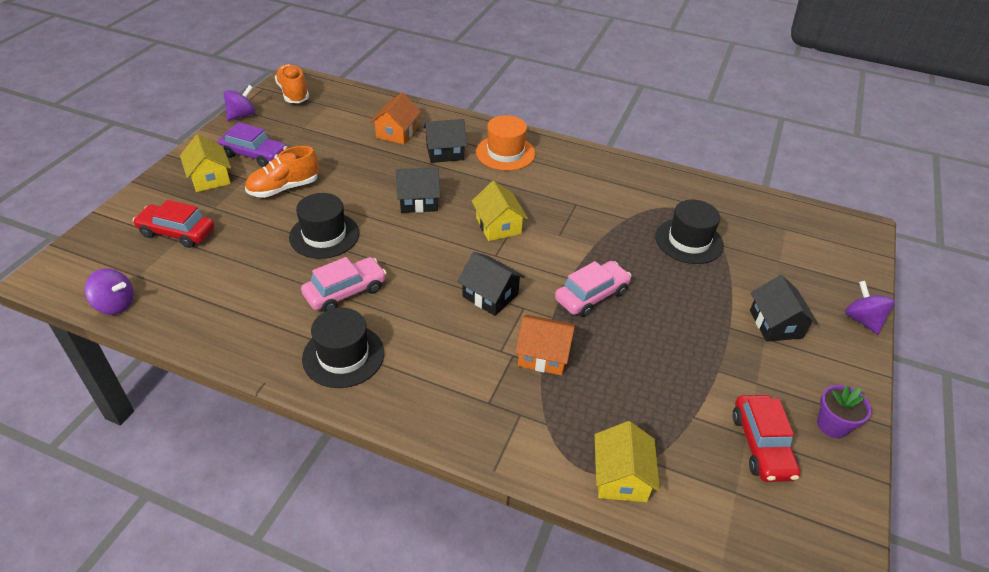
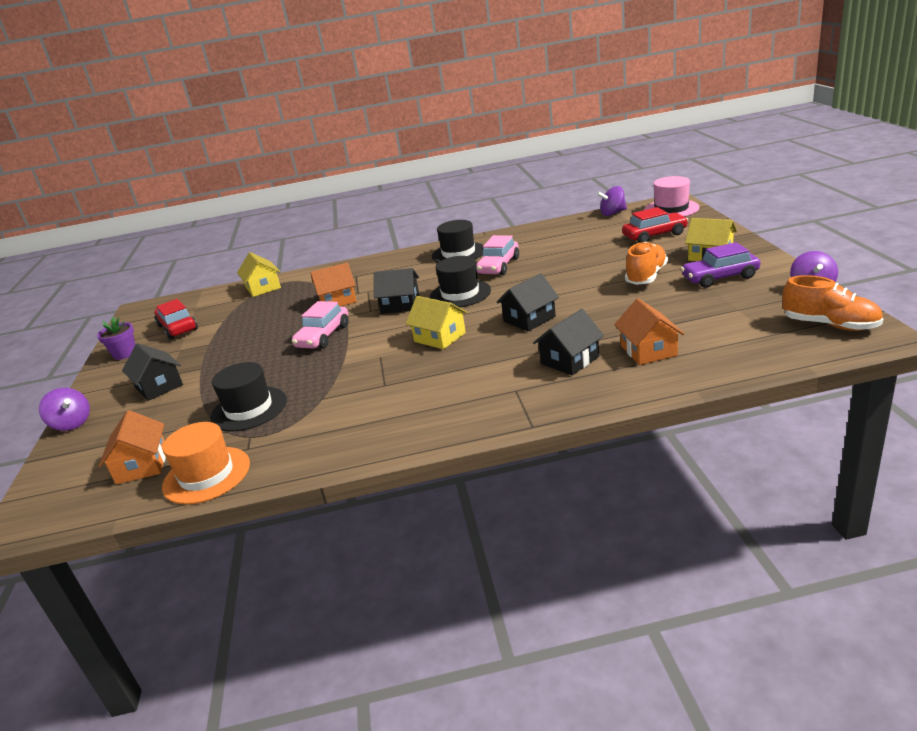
camera: 155 degrees right, 15 degrees down
(78, 263) = (671, 209): none -> pink hat
(324, 235) = (562, 275): black hat -> black hat (460, 294)
(505, 153) = (508, 392): orange hat -> orange hat (206, 475)
(779, 232) = (142, 465): none -> orange house

